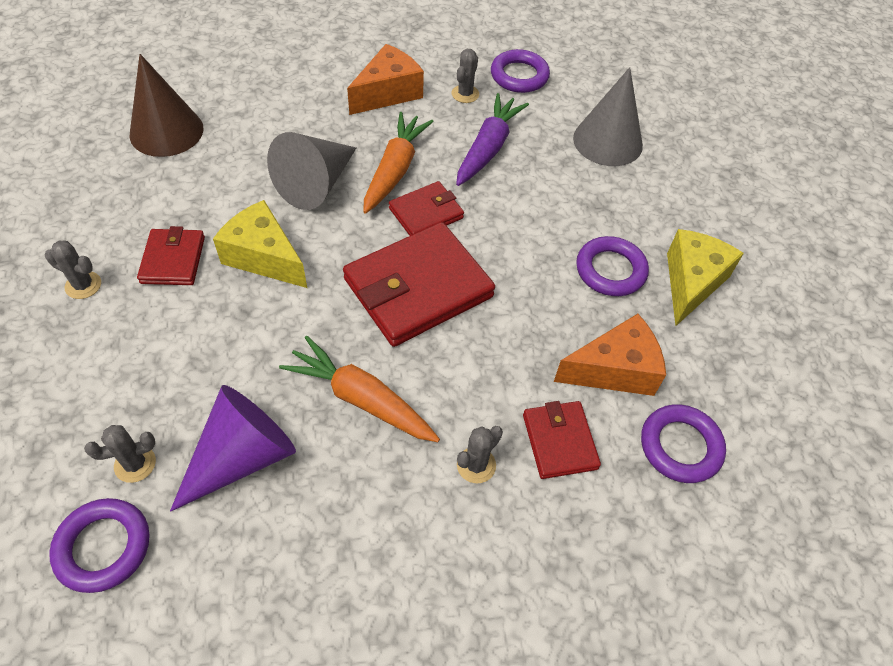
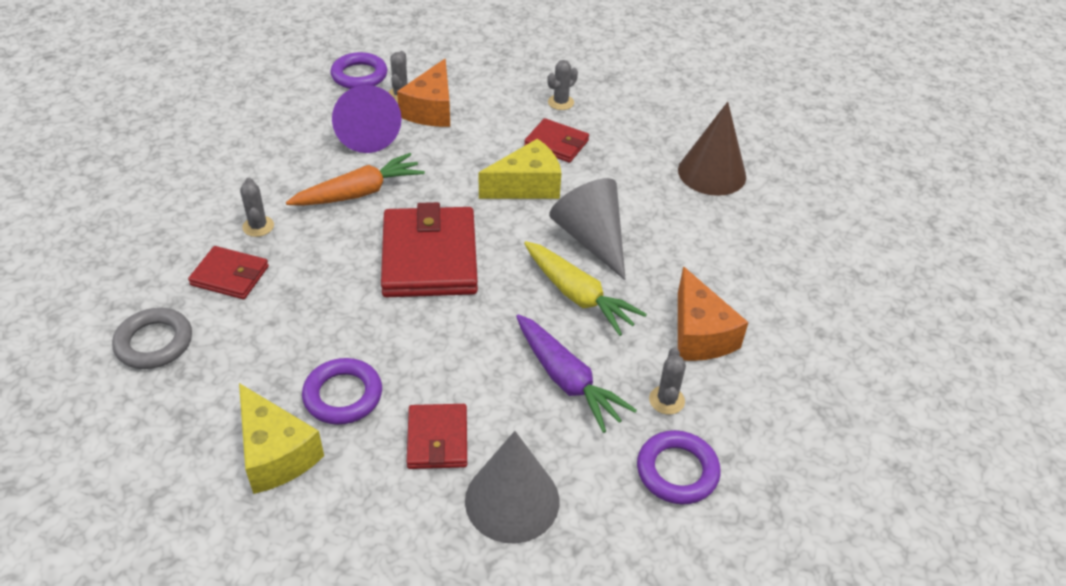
camera: 120 degrees right, 10 degrees down
(395, 170) = (578, 295): orange carrot -> yellow carrot
(426, 213) = (508, 295): red wallet -> red wallet (437, 439)
(465, 94) = (666, 400): grey cactus -> grey cactus turned 45 degrees clockwise
(614, 370) = (250, 339): orange cheese -> orange cheese (431, 109)
(680, 446) = (154, 343): purple ring -> grey ring

